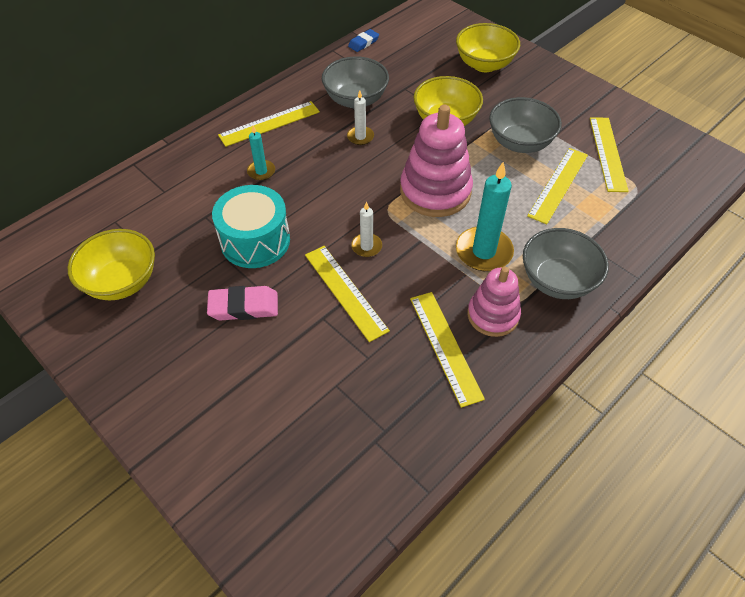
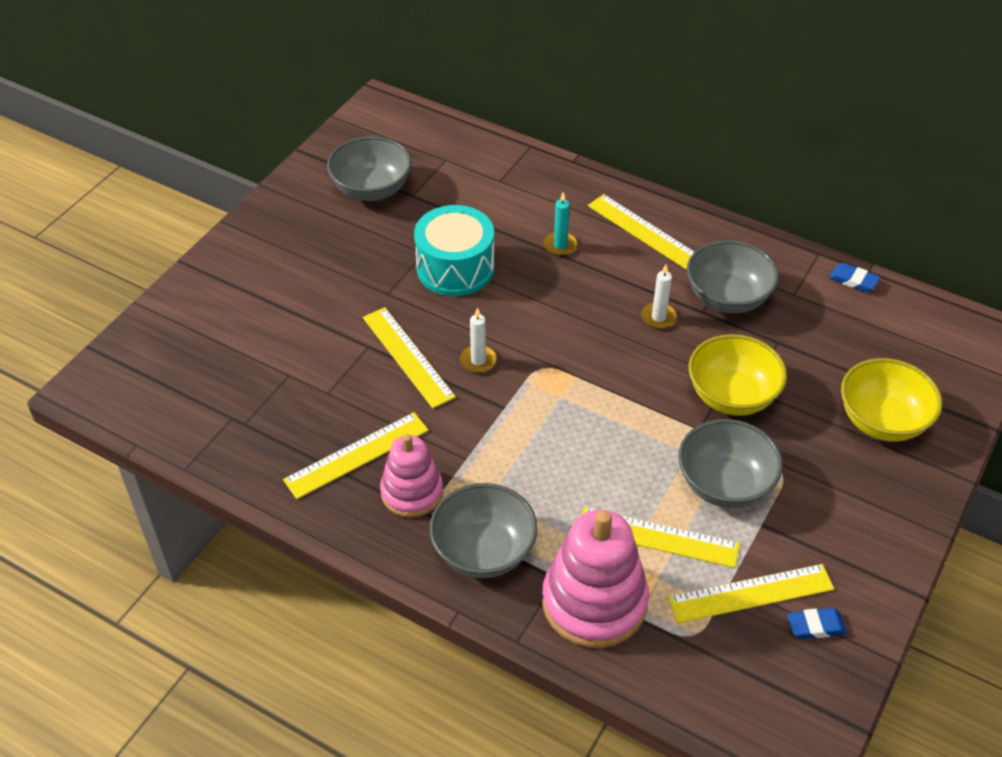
camera: 75 degrees right, 5 degrees down
(122, 282) = (372, 189): yellow bowl -> grey bowl
(244, 306) = (366, 282): pink eraser -> none
(345, 291) = (408, 356): yellow ruler -> yellow ruler turned 75 degrees counterclockwise
(435, 191) = (591, 407): pink stacking toy -> pink stacking toy (594, 602)
(483, 251) = (507, 470): turquoise candle -> none
(633, 133) = (815, 626): none -> blue eraser

